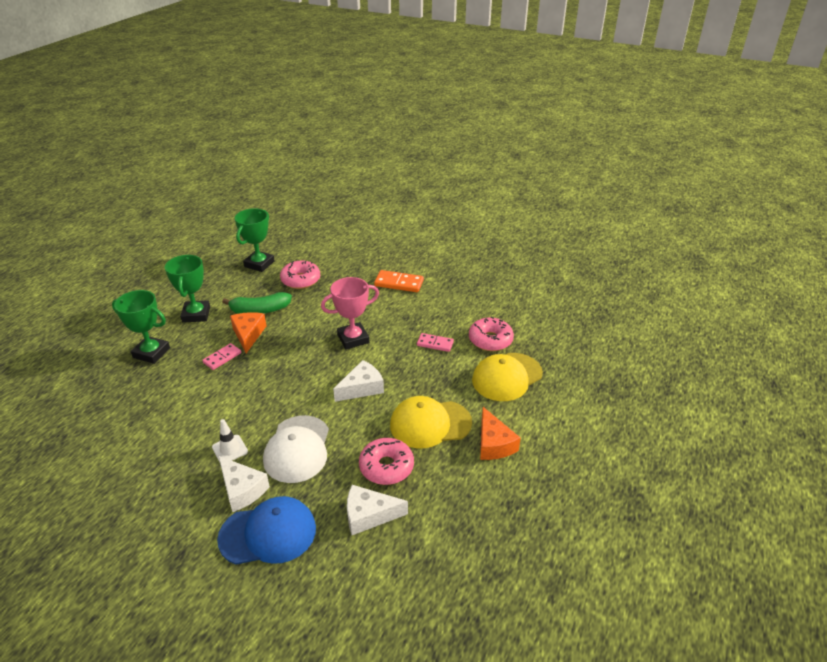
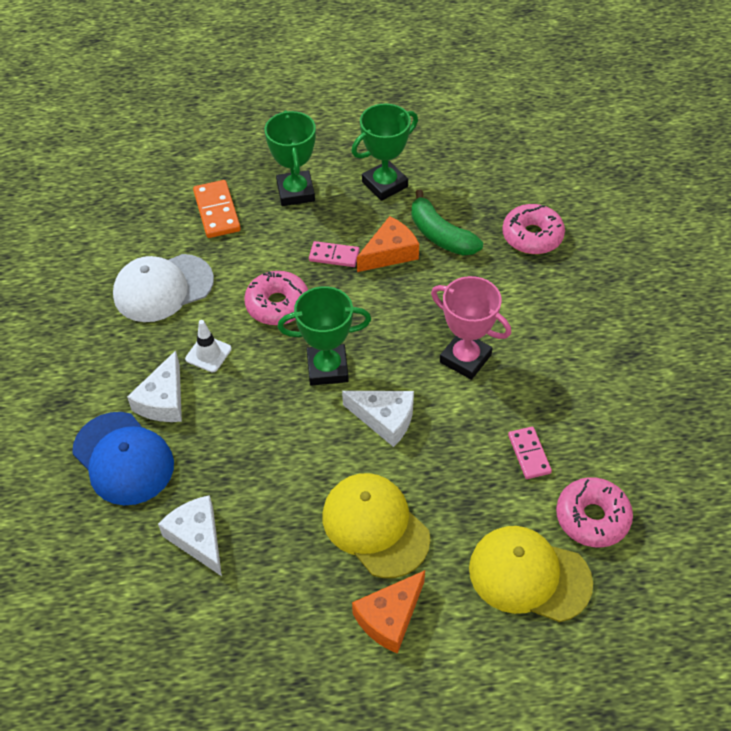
camera: 60 degrees right, 15 degrees up
(259, 264) = (526, 176): green trophy -> green trophy (327, 368)
(297, 449) = (247, 414): white cap -> white cap (163, 288)
(386, 467) = (276, 517): pink donut -> pink donut (277, 305)
(399, 283) = (622, 343): orange domino -> orange domino (217, 211)

